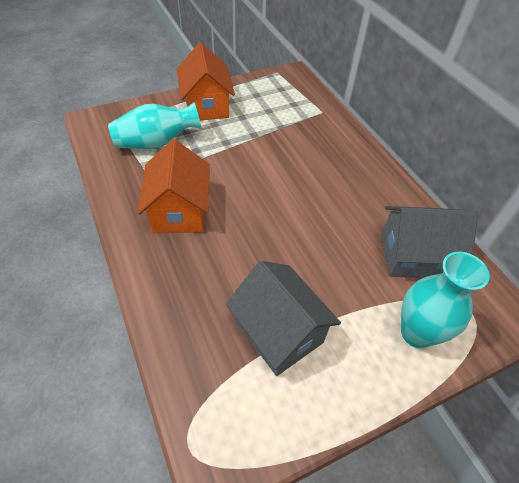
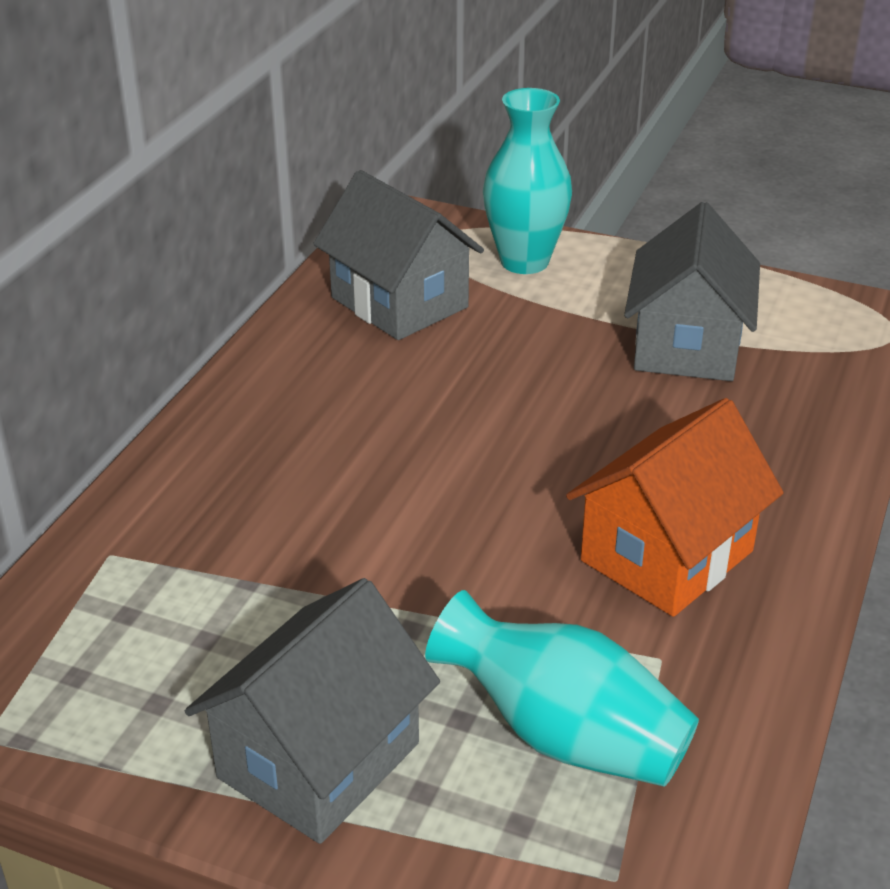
camera: 130 degrees left, 15 degrees down
(206, 106) = (319, 760): orange house -> grey house

